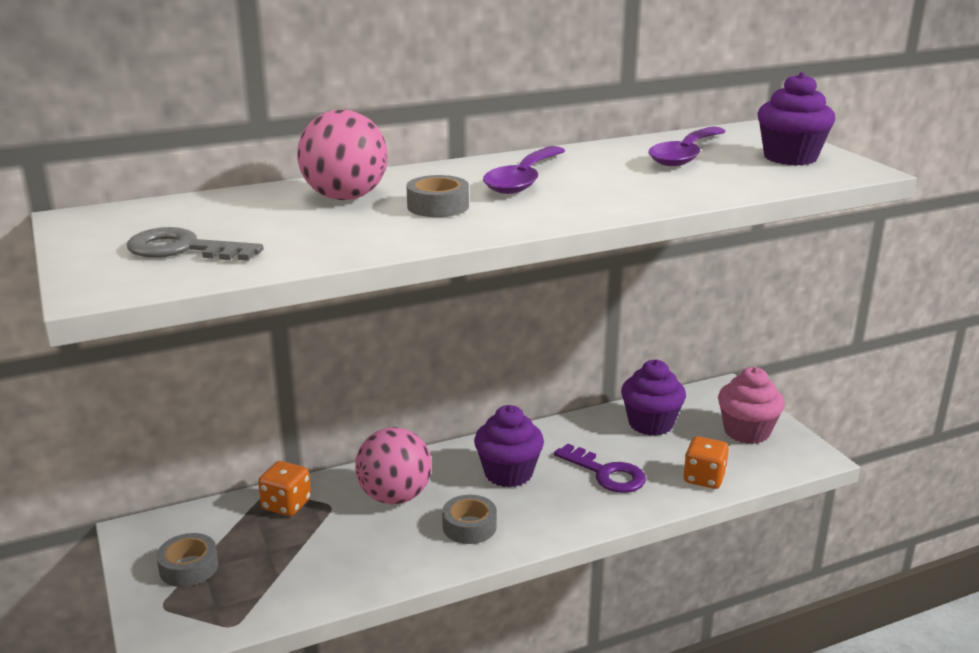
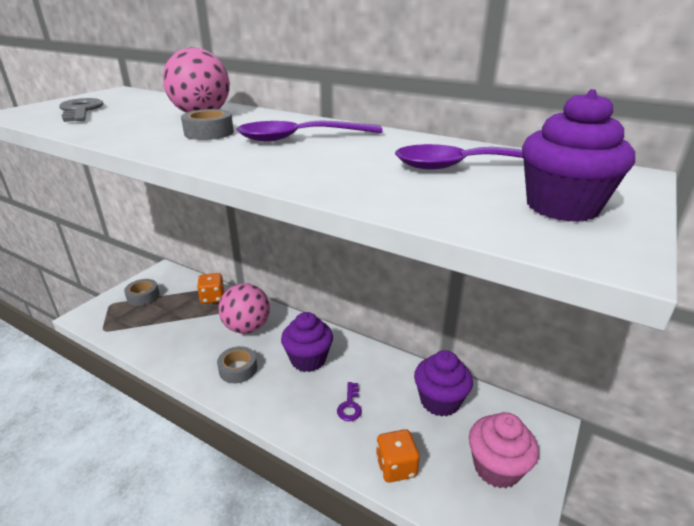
camera: 55 degrees right, 5 degrees up
(606, 473) = (350, 405): purple key -> purple key, size x0.60

